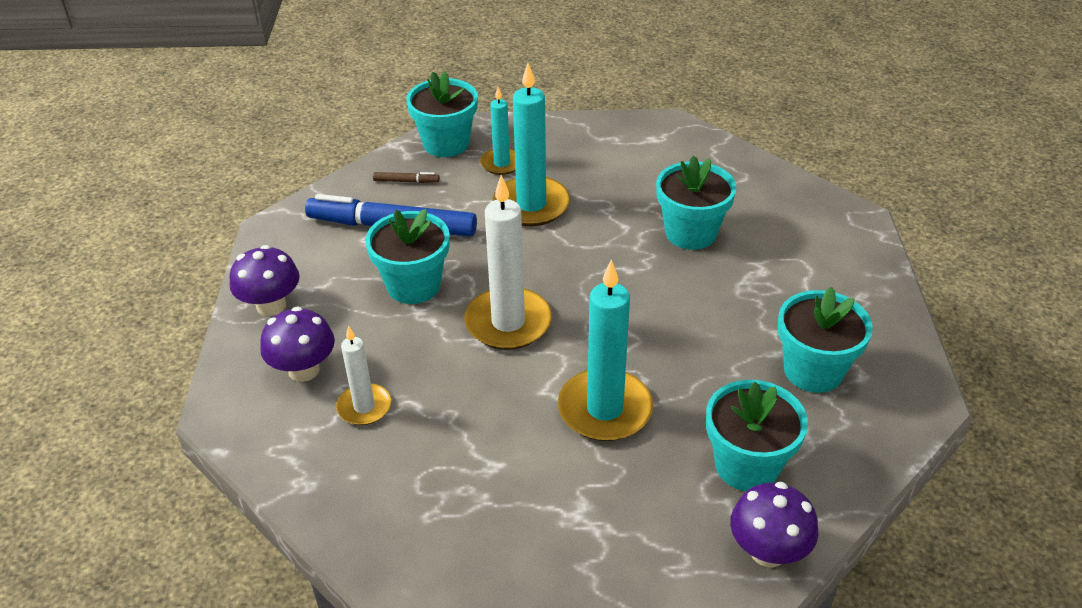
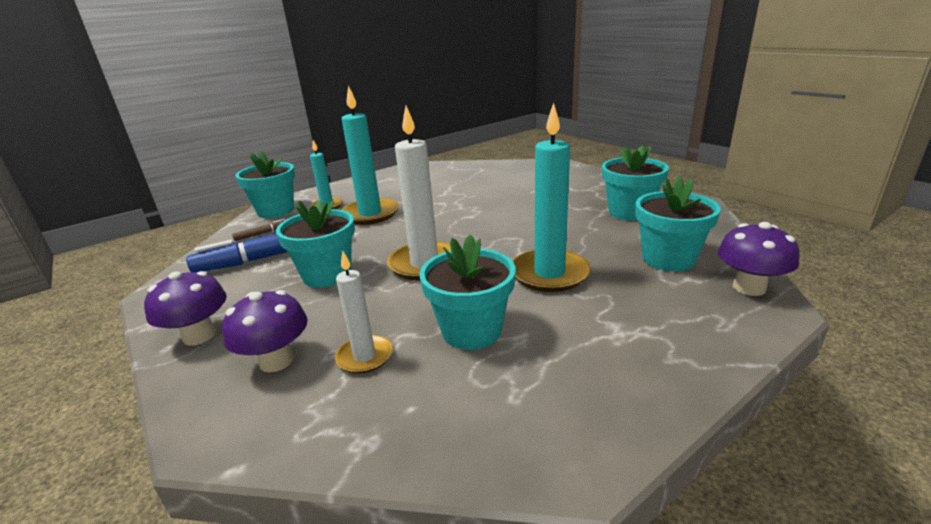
camera: 35 degrees left, 15 degrees down
(690, 233) = (483, 193): turquoise flower pot -> turquoise flower pot (471, 330)

